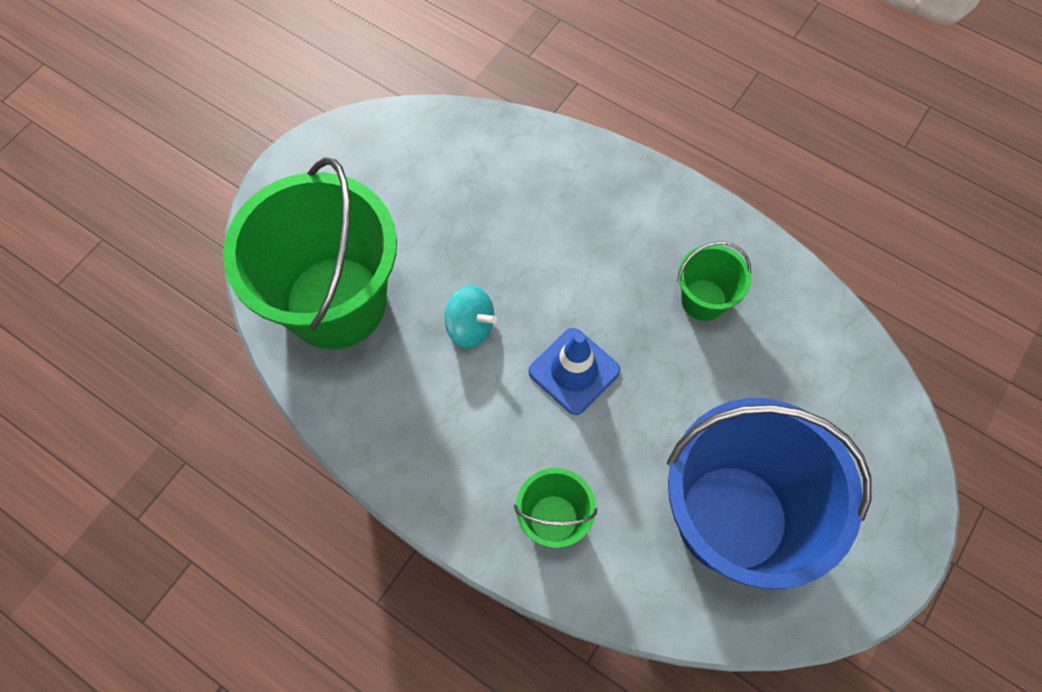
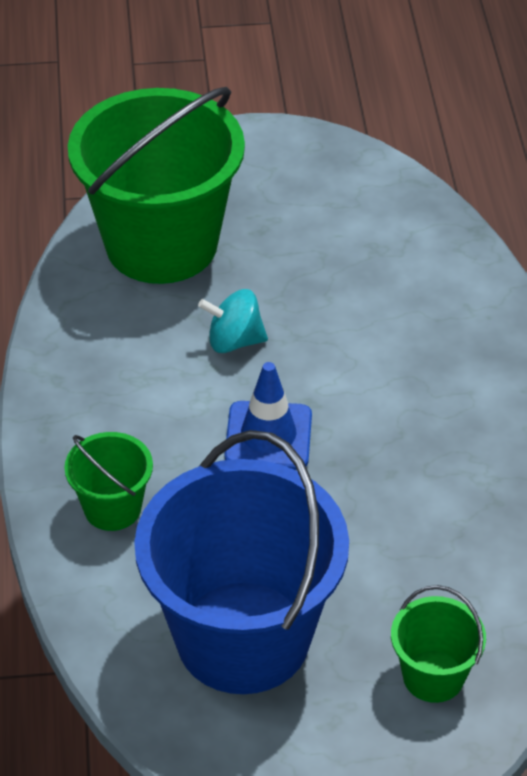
camera: 50 degrees right, 20 degrees down
(470, 326) = (234, 341): turquoise spinning top -> turquoise spinning top turned 105 degrees clockwise
(703, 300) = (446, 485): green bucket -> green bucket (433, 676)

